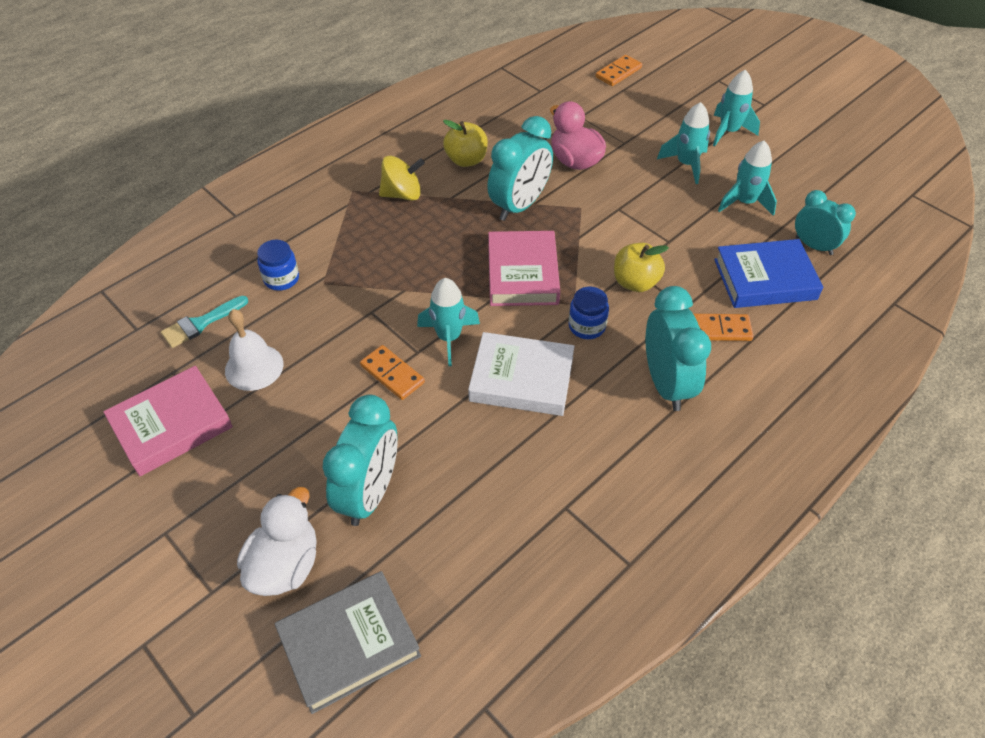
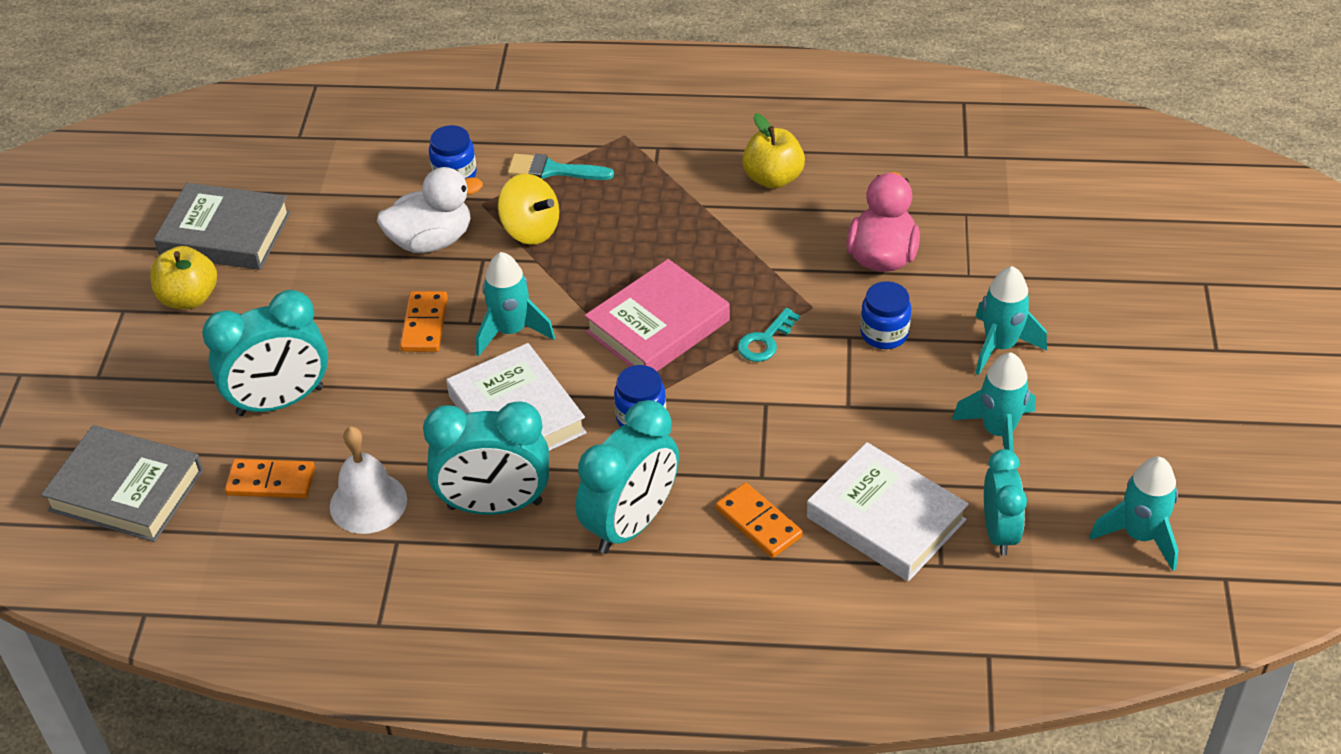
camera: 50 degrees right, 5 degrees down
(171, 425) = (225, 234): pink book -> grey book
(201, 323) = (347, 167): turquoise brush -> turquoise brush (553, 170)
(254, 367) = (336, 234): white bell -> white bell (368, 503)
(285, 565) = (161, 400): white duck -> white duck (431, 241)
(402, 194) = (663, 170): yellow spinning top -> yellow spinning top (530, 230)
(519, 206) = (755, 261): turquoise clock -> turquoise clock (495, 505)
(585, 240) = (765, 341): none -> turquoise key
(618, 73) = (1091, 194): orange domino -> orange domino (271, 482)
(631, 195) = (884, 333): none -> blue jar
(635, 282) = (749, 417): yellow apple -> yellow apple (189, 298)
(728, 131) = (1113, 347): turquoise rocket -> turquoise rocket (1140, 535)
(765, 279) = (885, 519): blue book -> white book

